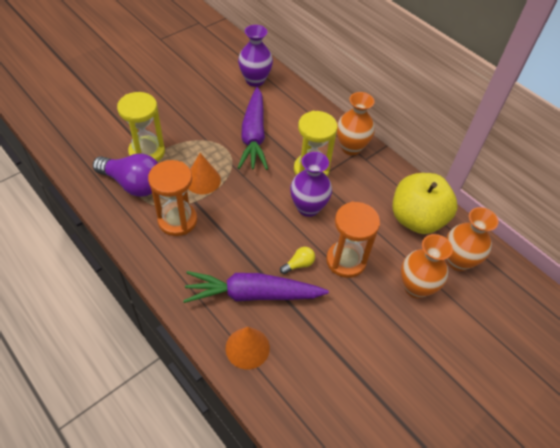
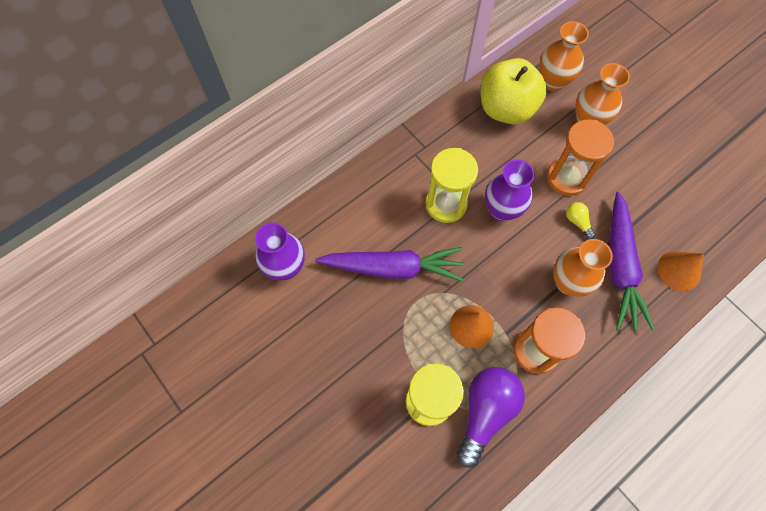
camera: 85 degrees left, 15 degrees up
(351, 147) = (408, 160): orange vase -> orange vase (568, 282)

